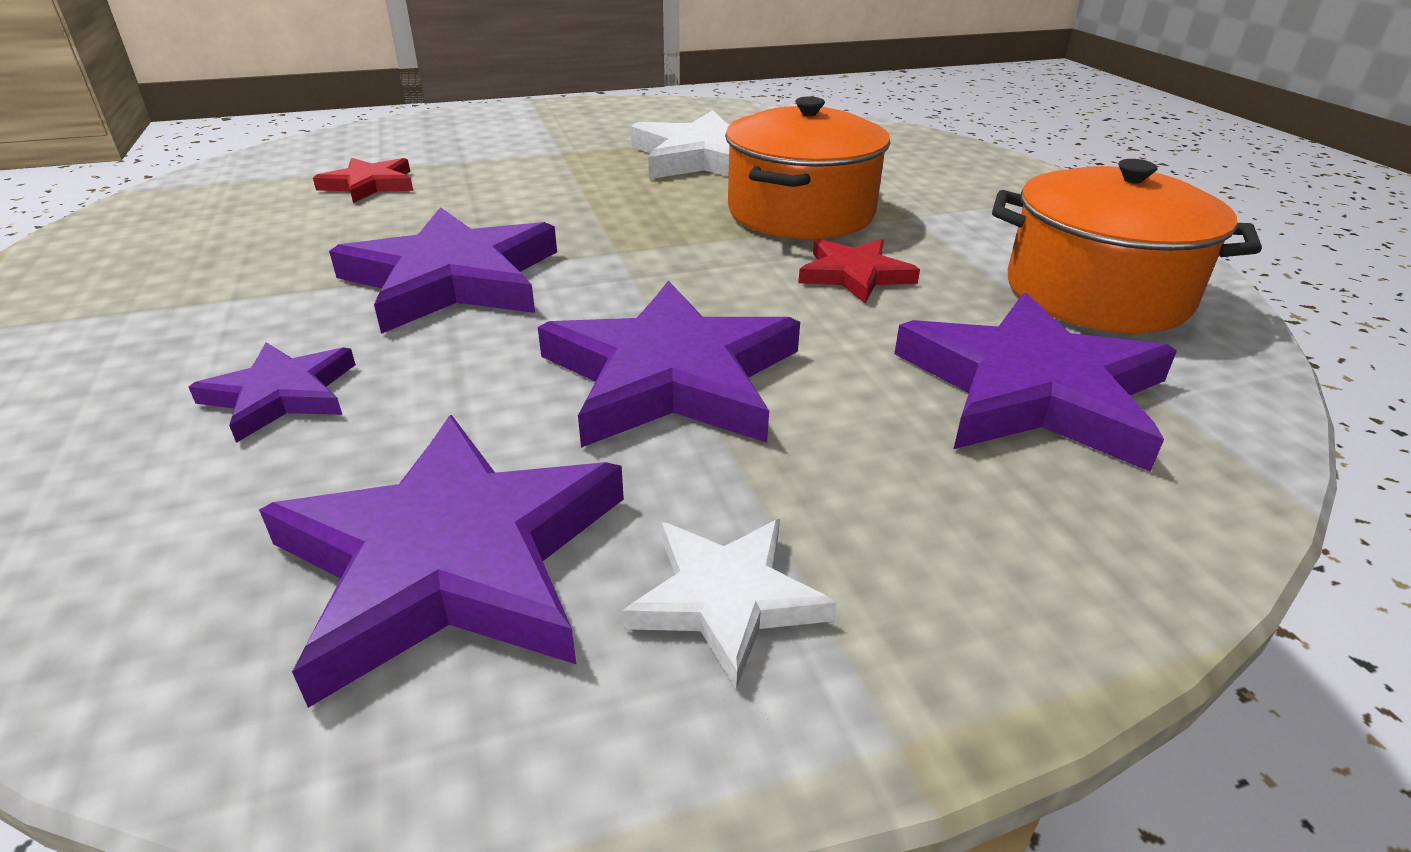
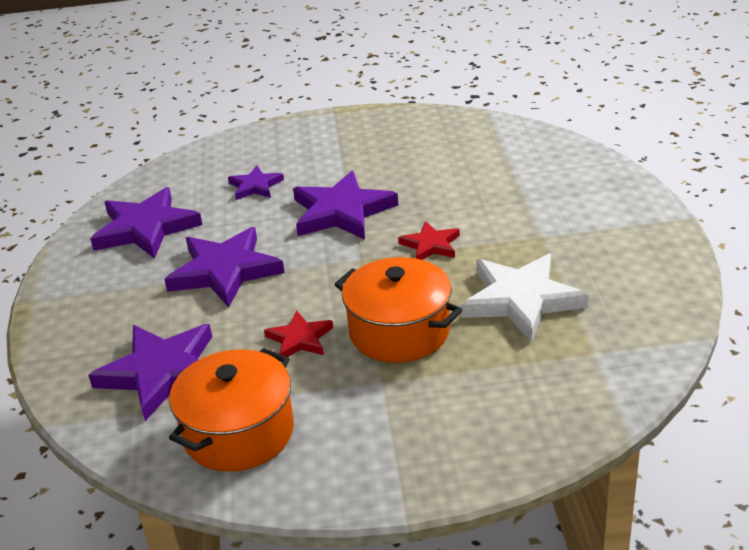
camera: 105 degrees right, 0 degrees up
(369, 185) = (481, 174): red star -> red star (430, 245)
(727, 599) = (98, 276): white star -> none

